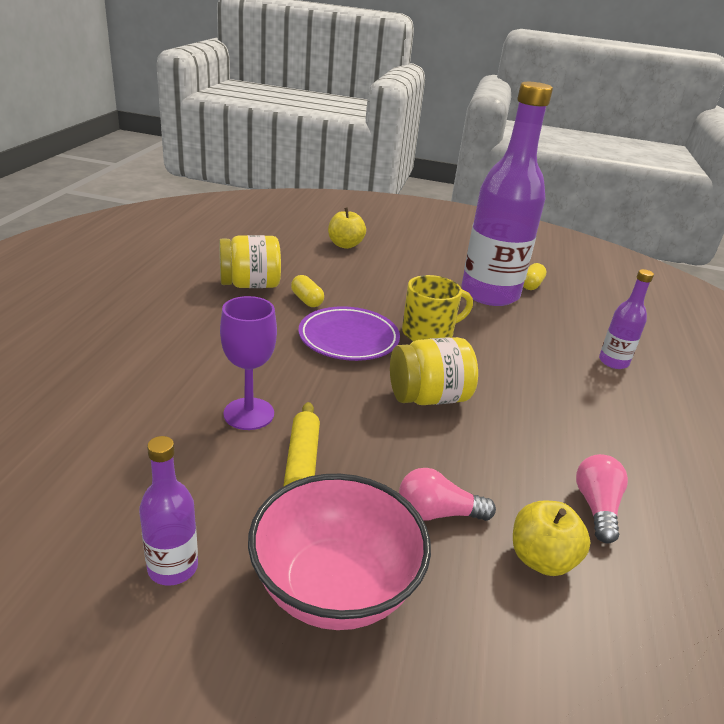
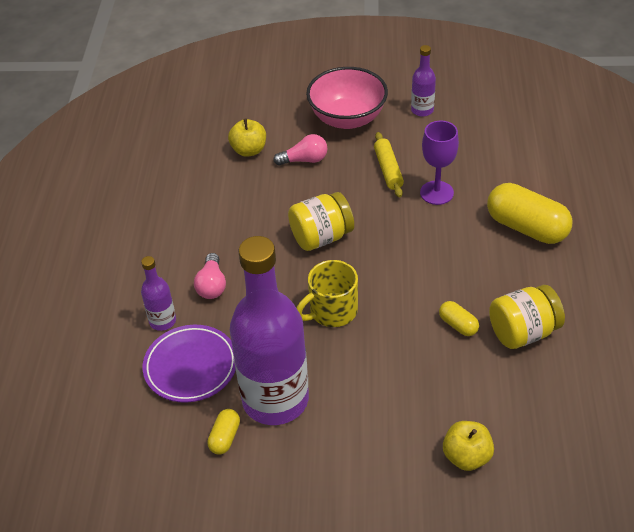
camera: 175 degrees right, 15 degrees up
(166, 352) = (526, 227): none -> yellow capsule
(348, 339) = (399, 282): purple plate -> purple plate (191, 367)
(596, 507) = (212, 184): pink light bulb -> pink light bulb (212, 285)

